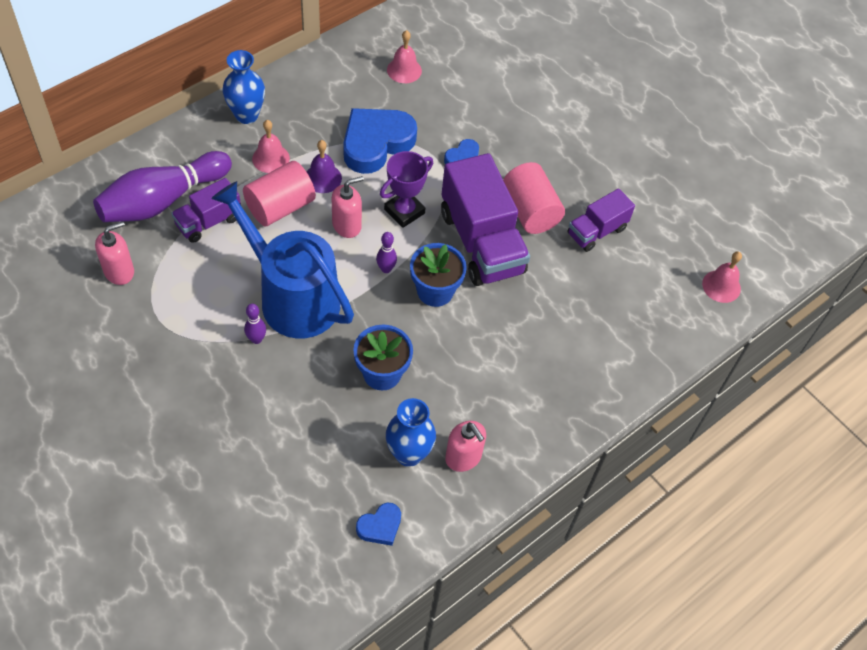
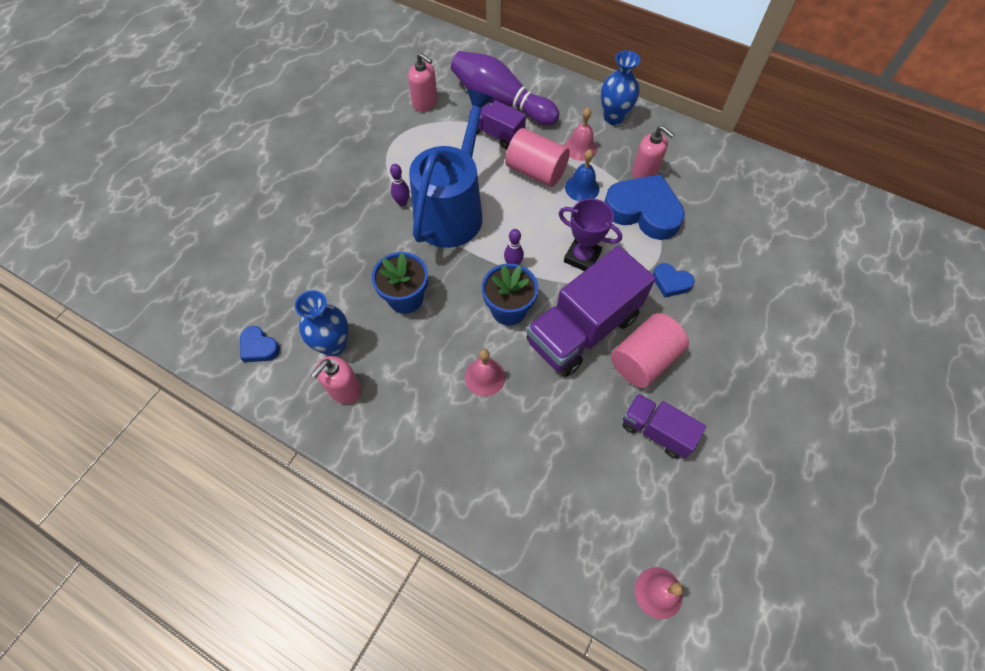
camera: 75 degrees right, 5 degrees up
(323, 178) = (582, 188): purple bell -> blue bell
(347, 225) = (543, 221): pink soap dispenser -> pink soap dispenser (644, 172)
(404, 70) = (741, 203): pink bell -> pink bell (485, 377)

